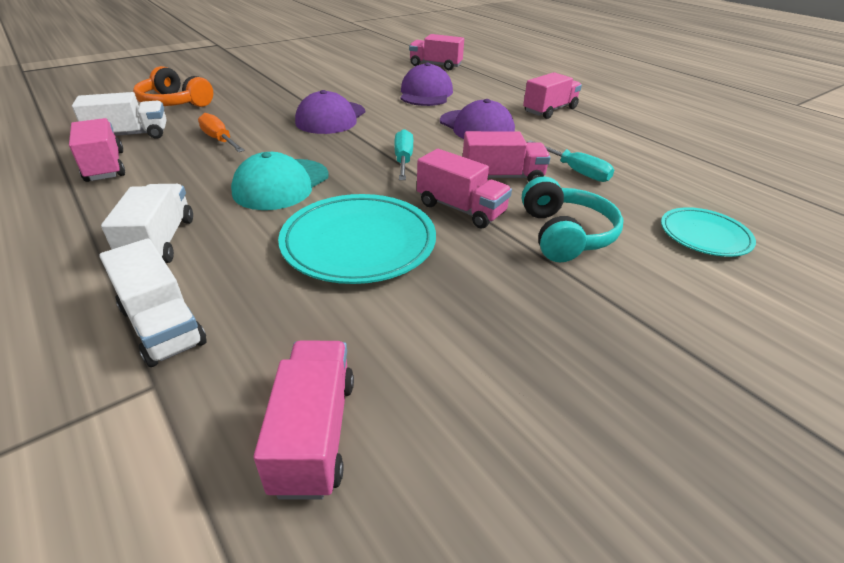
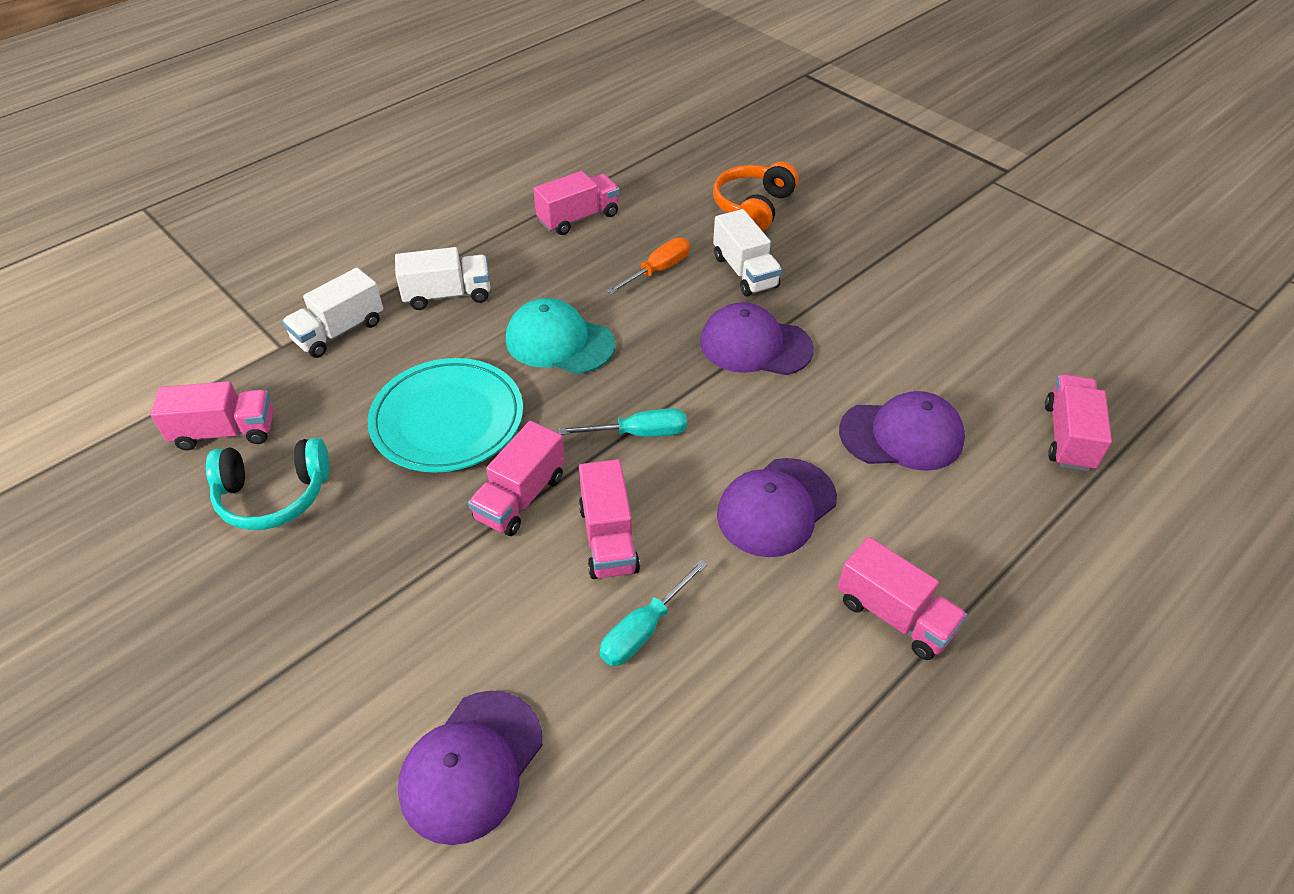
camera: 85 degrees right, 10 degrees up
(130, 135) = (652, 207): white truck -> white truck (745, 272)
(565, 234) = (469, 599): turquoise headphones -> turquoise headphones (273, 495)
(704, 236) = (471, 766): turquoise plate -> purple cap

